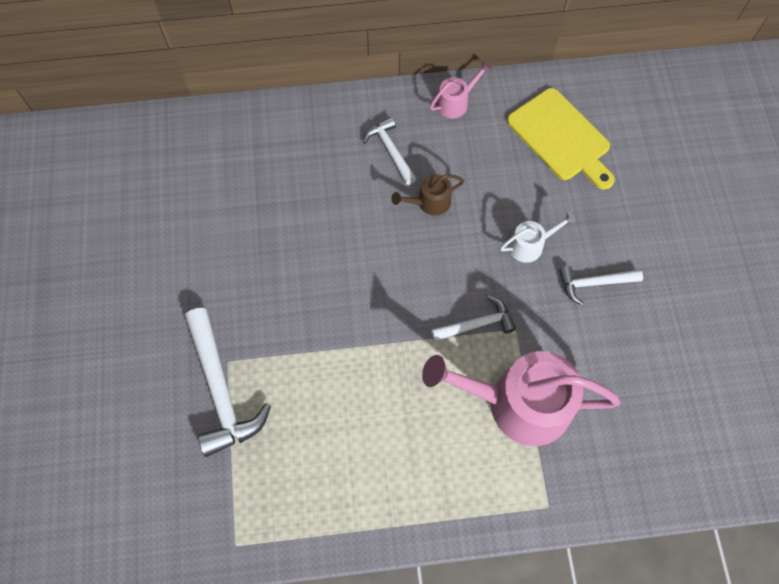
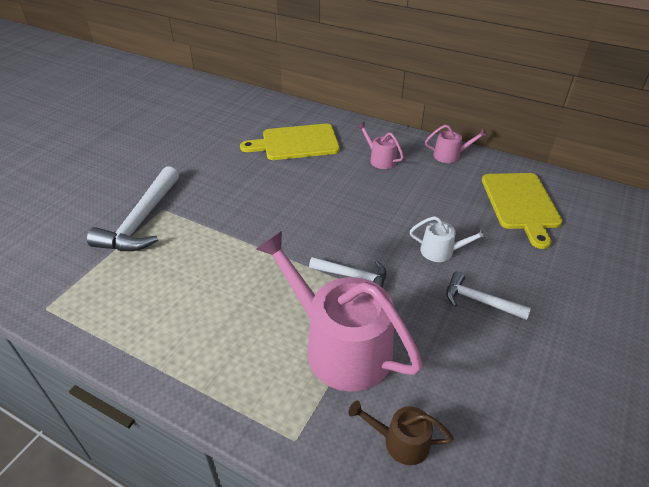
camera: 35 degrees right, 25 degrees down
(283, 177) = (296, 143): none -> yellow cutting board
(390, 151) = (380, 159): white hammer -> pink watering can
(430, 202) = (383, 194): brown watering can -> brown watering can (400, 441)

